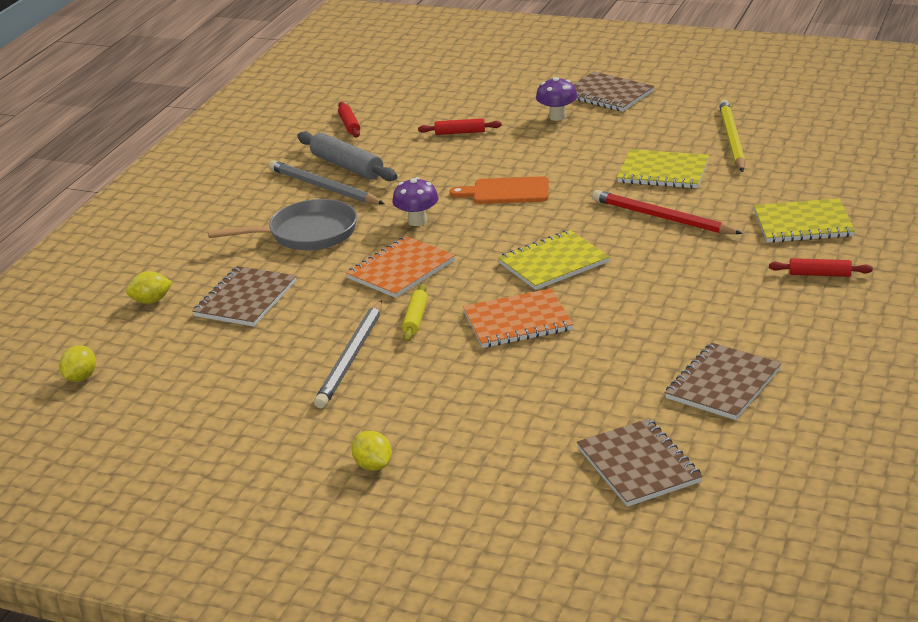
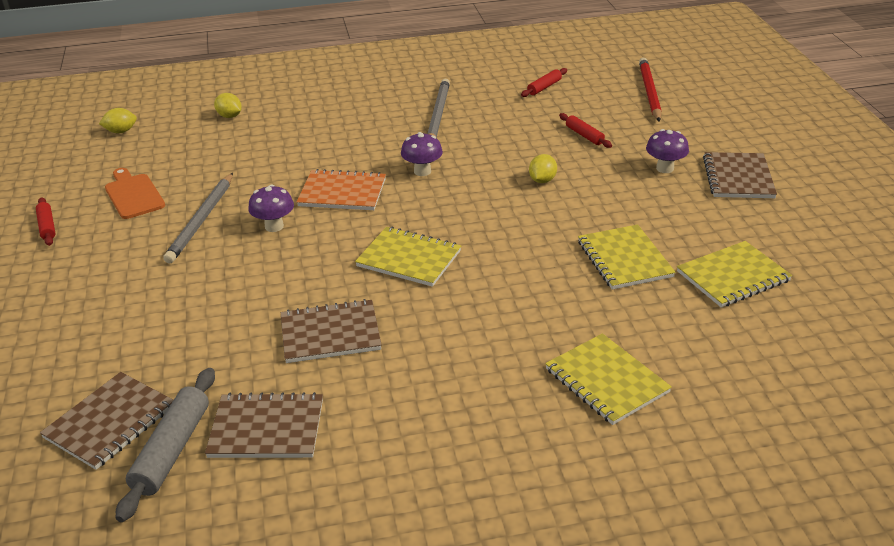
camera: 55 degrees right, 5 degrees up
(245, 299) = (255, 148): brown notebook -> brown notebook (330, 334)
(307, 234) = (364, 135): grey pan -> none
(347, 166) = (479, 111): grey rolling pin -> grey rolling pin (172, 450)
(351, 357) = (201, 220): grey pencil -> grey pencil turned 60 degrees counterclockwise
(373, 466) = (59, 286): yellow lemon -> yellow lemon (542, 180)
(415, 319) = (274, 226): yellow rolling pin -> purple mushroom
(506, 191) = (507, 193): orange cutting board -> orange cutting board (133, 195)
(517, 321) = (301, 275): orange notebook -> none
(662, 218) = (537, 289): red pencil -> red pencil (649, 92)
(731, 139) = (733, 276): yellow pencil -> yellow notebook
(820, 274) = (513, 426): red rolling pin -> red rolling pin (47, 226)

